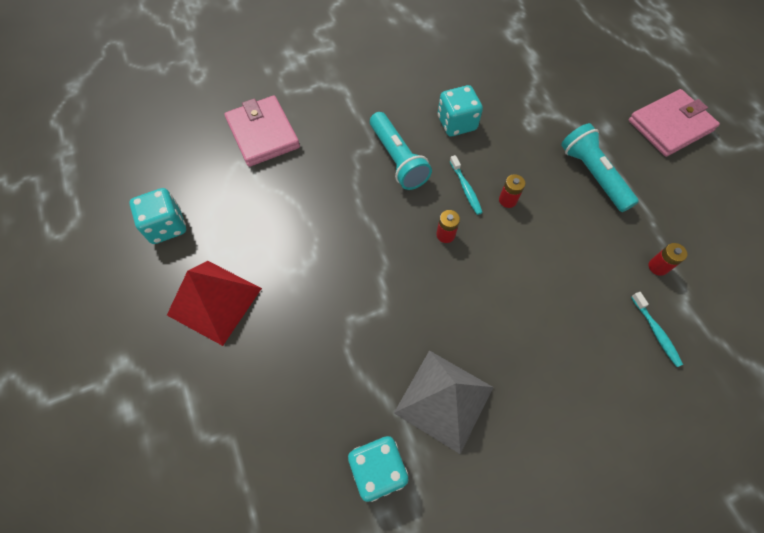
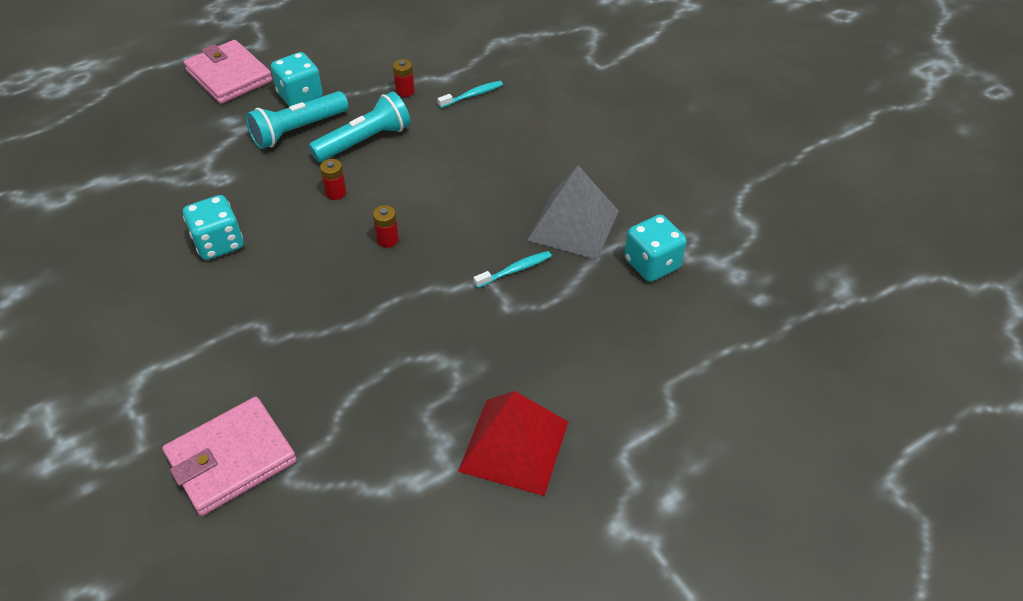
camera: 100 degrees left, 15 degrees down
(166, 226) = (410, 542): turquoise dice -> turquoise dice (300, 96)
(397, 159) = (278, 294): turquoise flashlight -> turquoise flashlight (364, 141)
(466, 189) = (322, 227): turquoise toothbrush -> turquoise toothbrush (515, 270)

